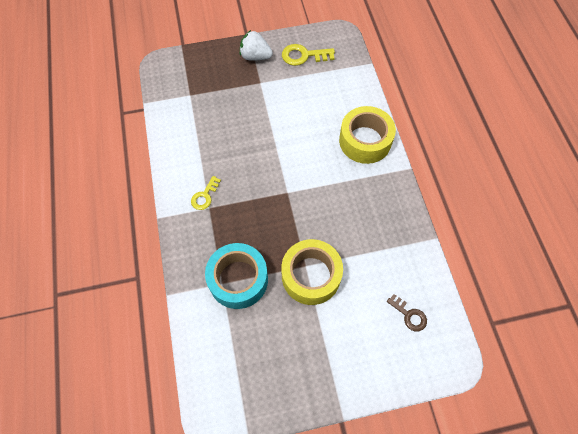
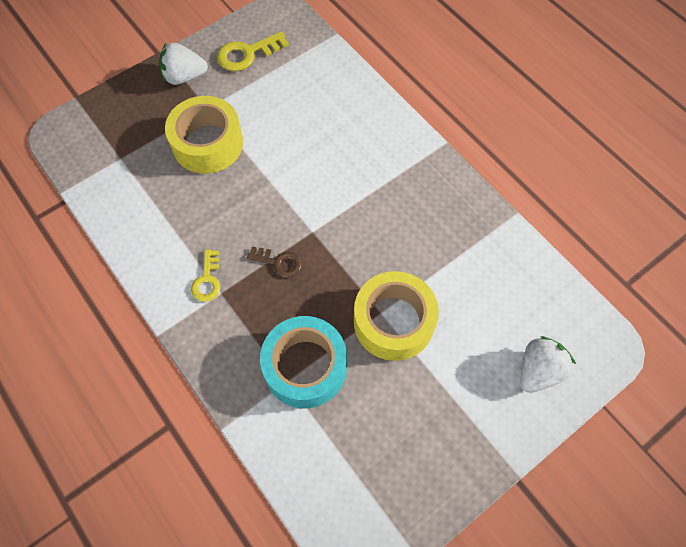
camera: 25 degrees left, 0 degrees up
(365, 141) = (376, 130): yellow tape -> yellow tape (208, 143)
(394, 354) = (538, 371): none -> white strawberry
(409, 315) = (532, 317): brown key -> brown key (279, 262)

